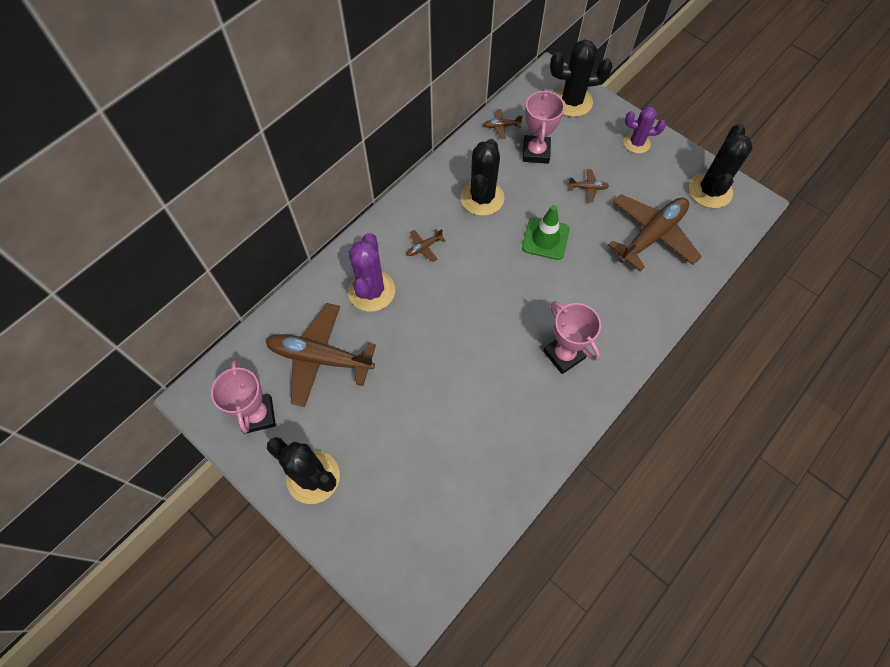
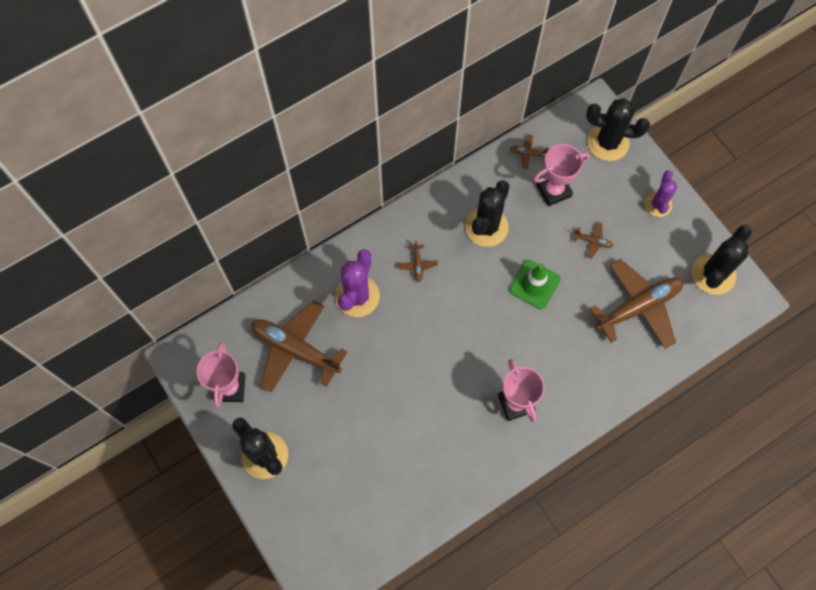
camera: 15 degrees right, 5 degrees up
(424, 247) = (417, 265): brown plane -> brown plane turned 75 degrees counterclockwise
(536, 152) = (553, 190): pink trophy -> pink trophy turned 45 degrees clockwise
(636, 143) = (658, 204): purple cactus -> purple cactus turned 75 degrees clockwise

